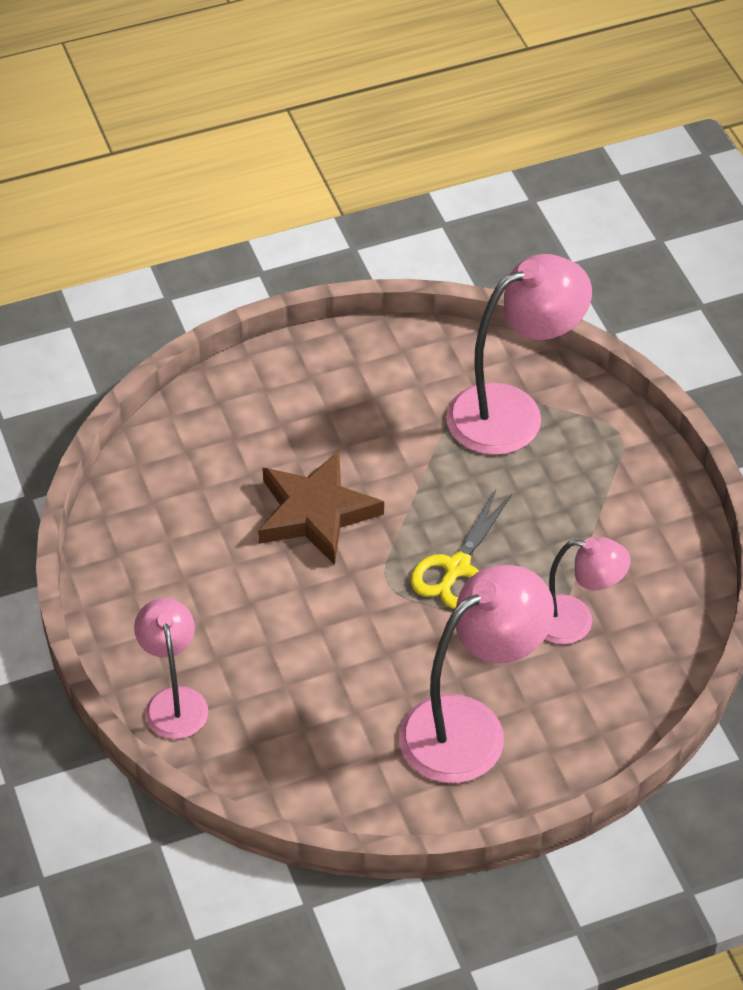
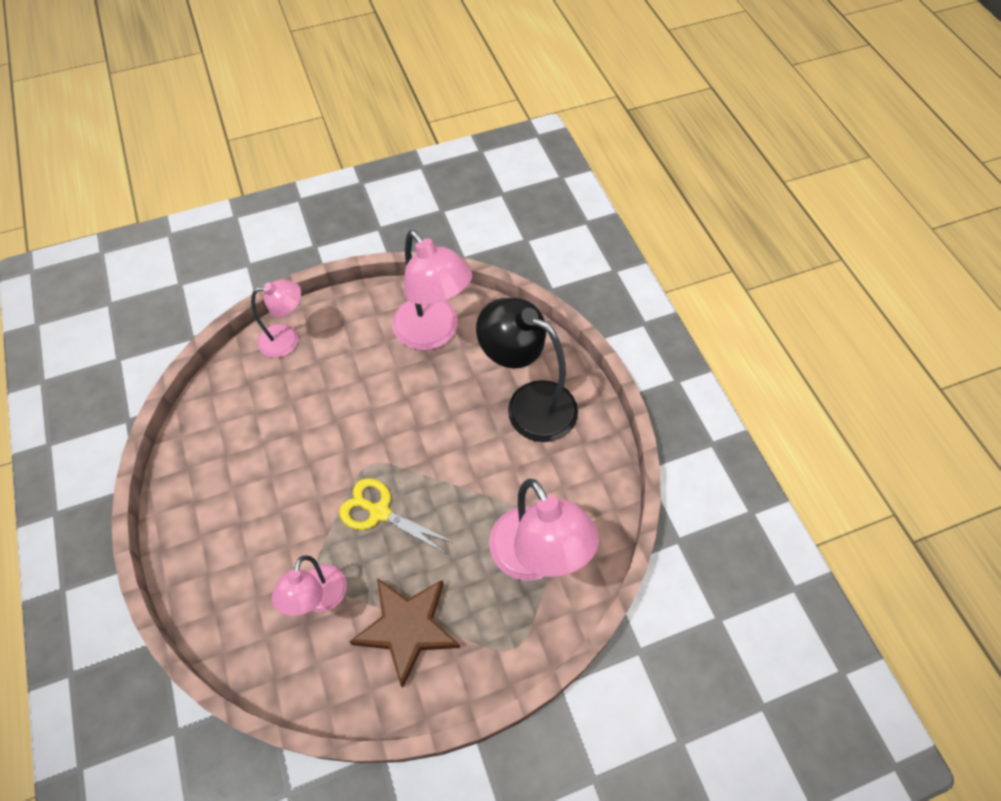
camera: 90 degrees right, 10 degrees up
(297, 415) = (528, 404): none -> black lamp
(316, 513) = (437, 417): brown star -> brown star (407, 628)
(470, 727) = (235, 518): pink lamp -> pink lamp (433, 333)

